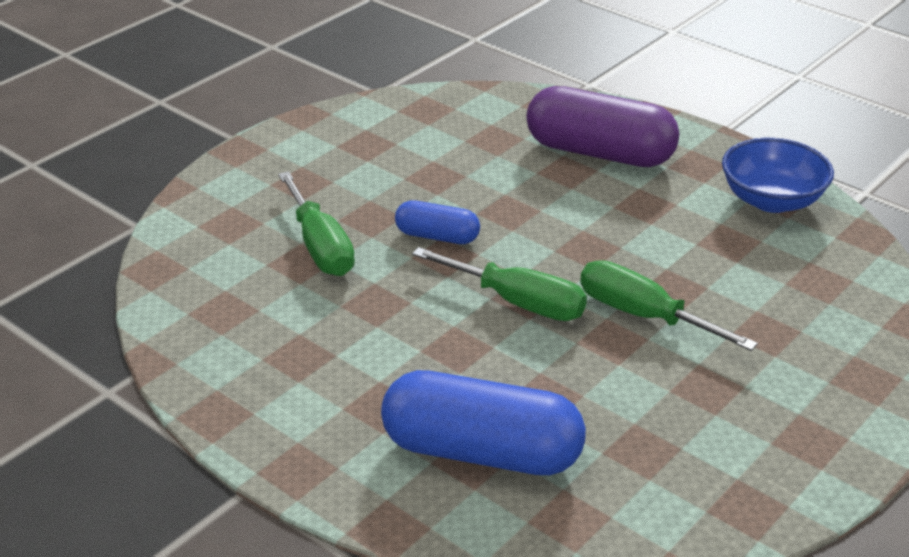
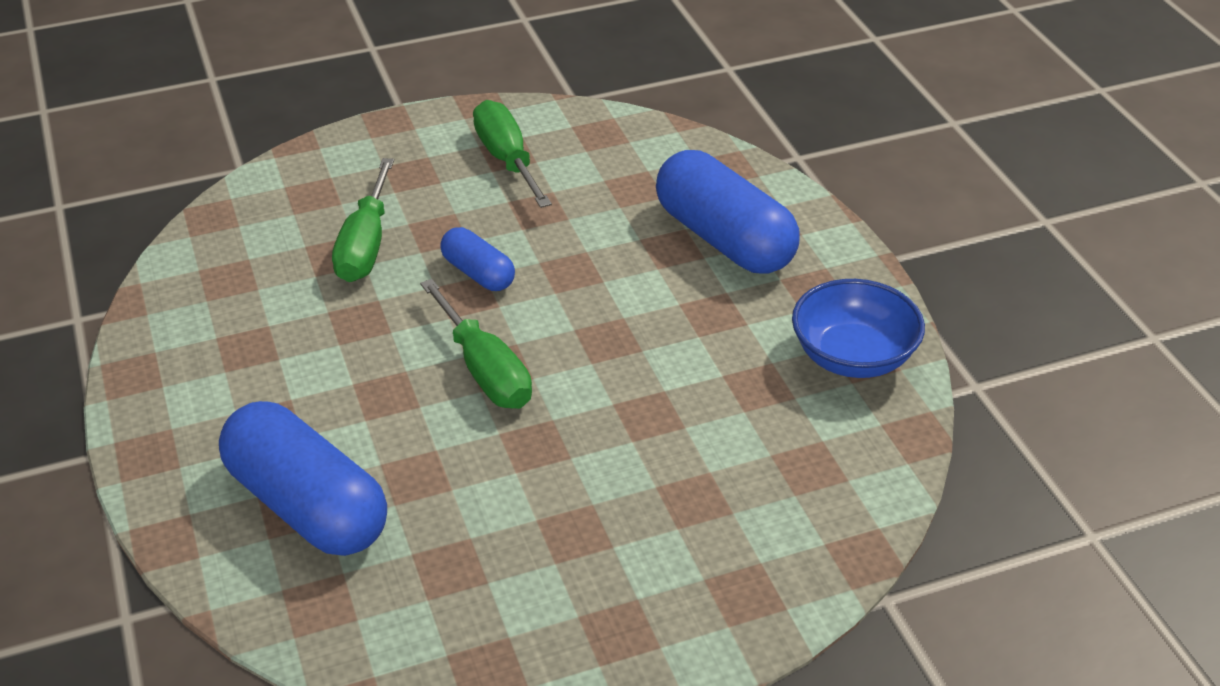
camera: 30 degrees right, 5 degrees up
(599, 153) = (724, 239): purple capsule -> blue capsule
(643, 316) = (589, 431): green screwdriver -> green screwdriver (507, 159)

